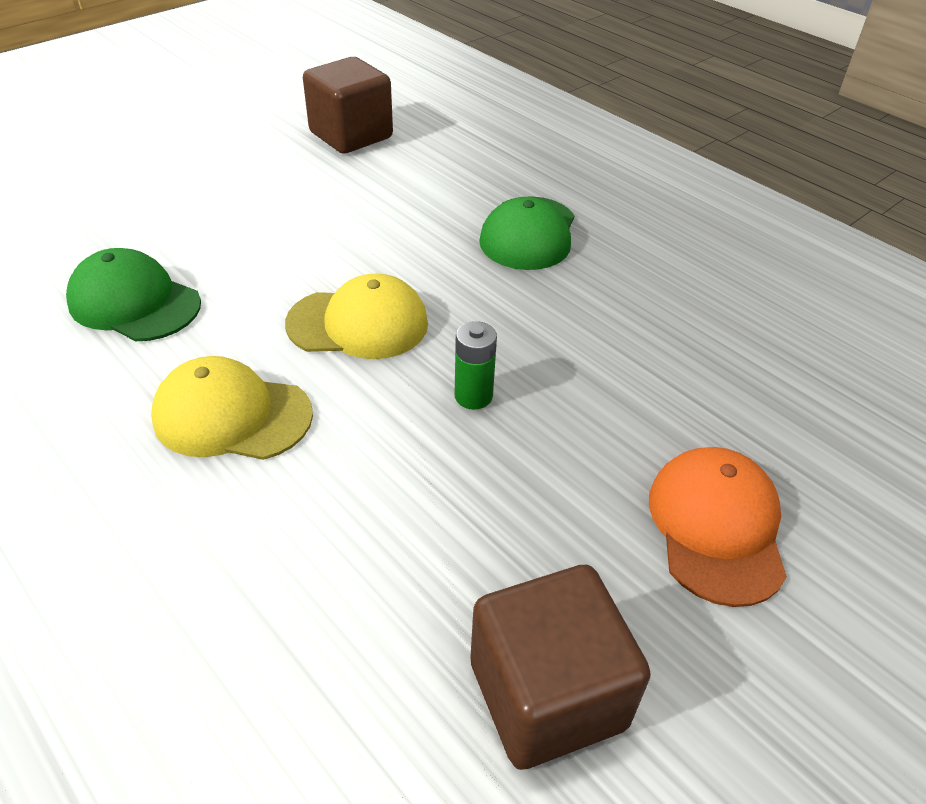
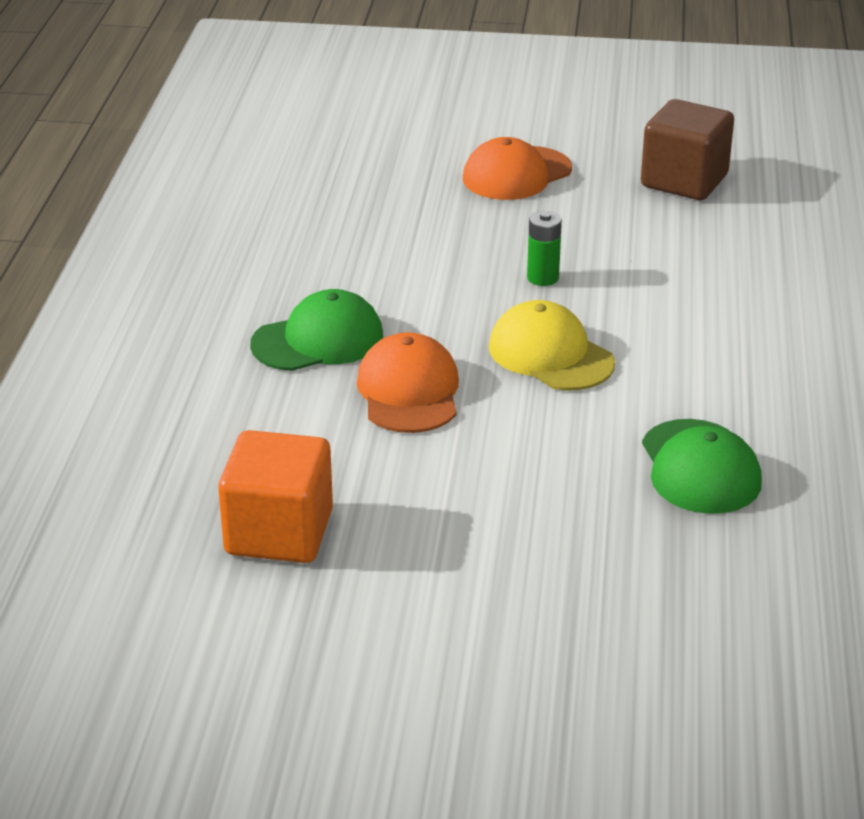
camera: 130 degrees left, 10 degrees down
(232, 415) = (706, 350): yellow cap -> none
(351, 135) = (279, 533): brown cube -> orange cube
(412, 237) = (409, 391): none -> orange cap

